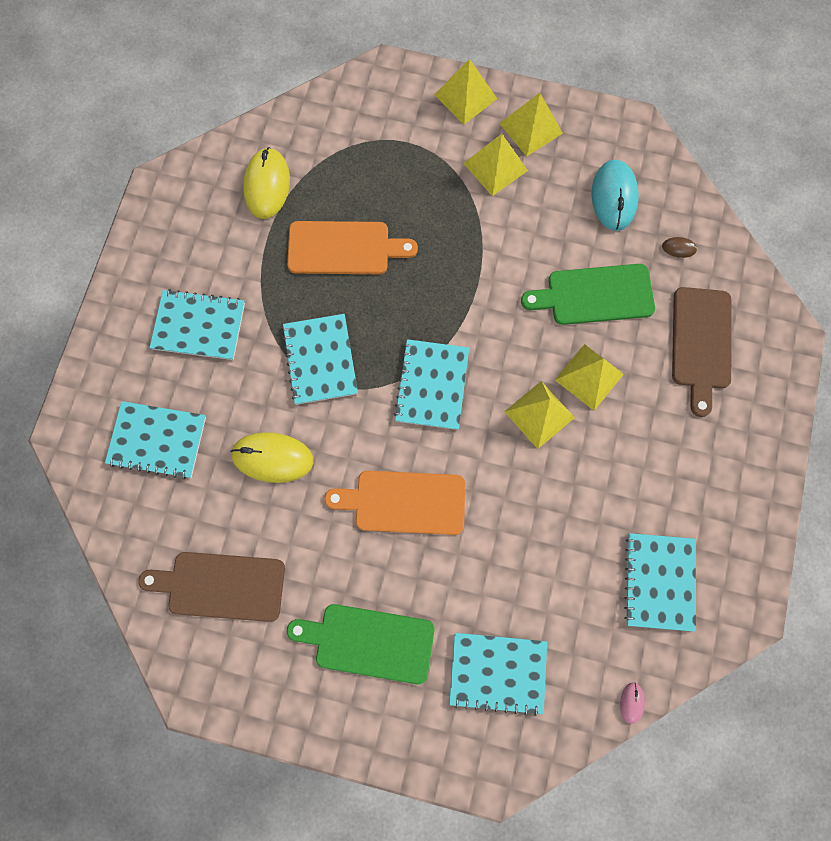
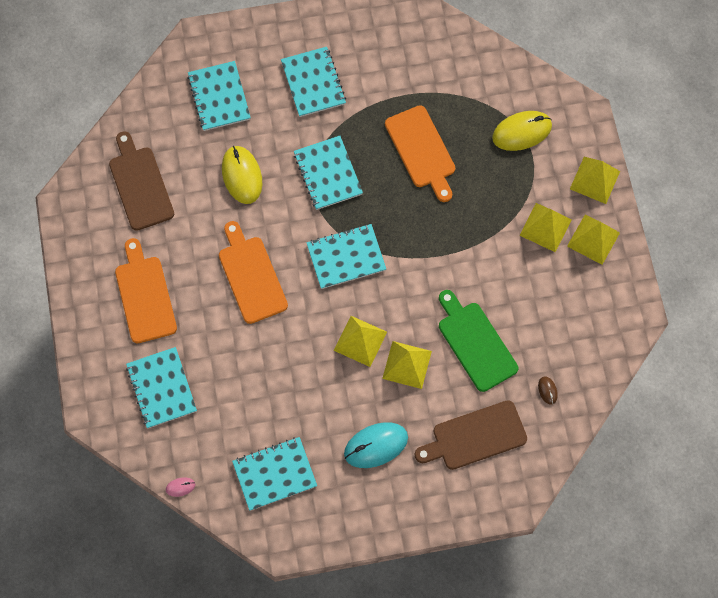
camera: 65 degrees right, 5 degrees down
(267, 185) = (444, 75): yellow mouse -> yellow mouse (522, 132)
(320, 360) = (328, 174): turquoise notebook -> turquoise notebook turned 75 degrees counterclockwise
(369, 642) = (145, 295): green cutting board -> orange cutting board
(614, 197) = (566, 325): turquoise mouse -> turquoise mouse (376, 445)

